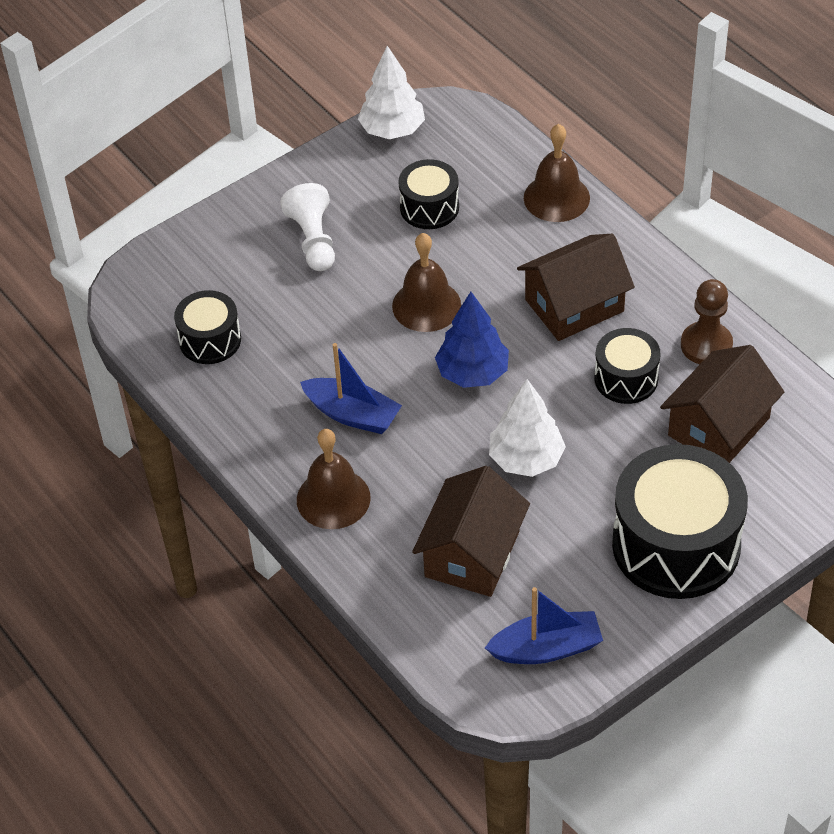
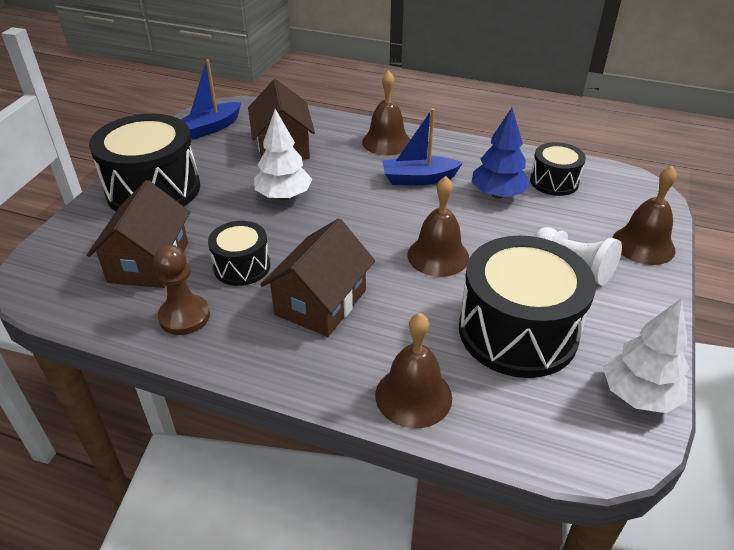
camera: 145 degrees right, 10 degrees down
(224, 231) = (643, 245): none -> brown bell
(429, 207) = (517, 332): black drum -> black drum, size x1.88
(472, 373) = (362, 227): blue tree -> blue tree (498, 194)

